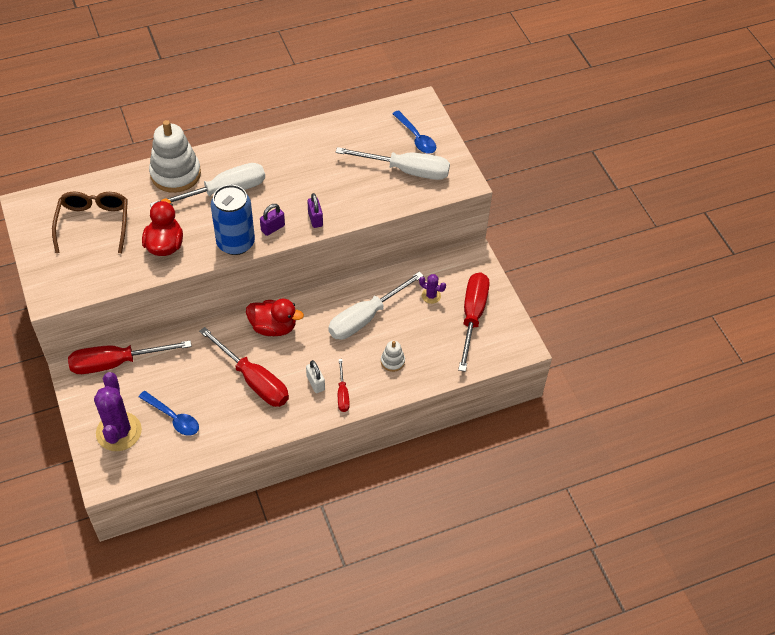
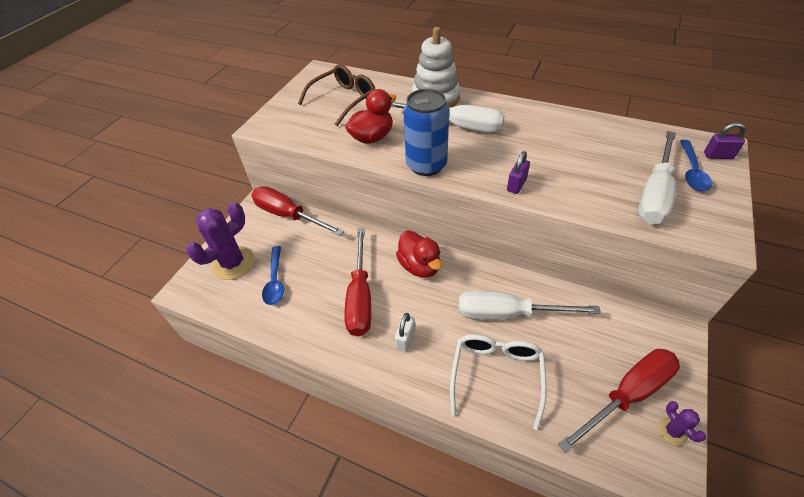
camera: 50 degrees right, 5 degrees down
(273, 228) = (470, 171): purple padlock -> purple padlock (718, 156)
(342, 394) = (419, 369): red screwdriver -> none
(392, 361) = (496, 375): white stacking toy -> white glasses
(406, 170) = (654, 193): white screwdriver -> white screwdriver turned 60 degrees clockwise
(431, 296) = (595, 339): purple cactus -> purple cactus (672, 431)

